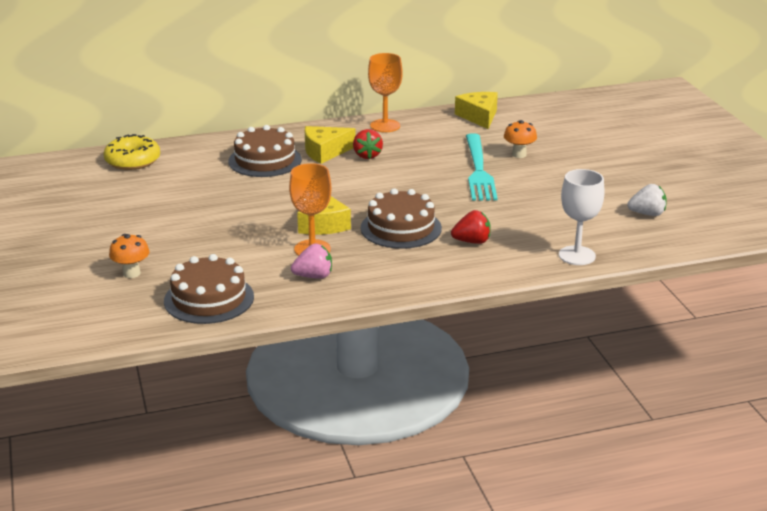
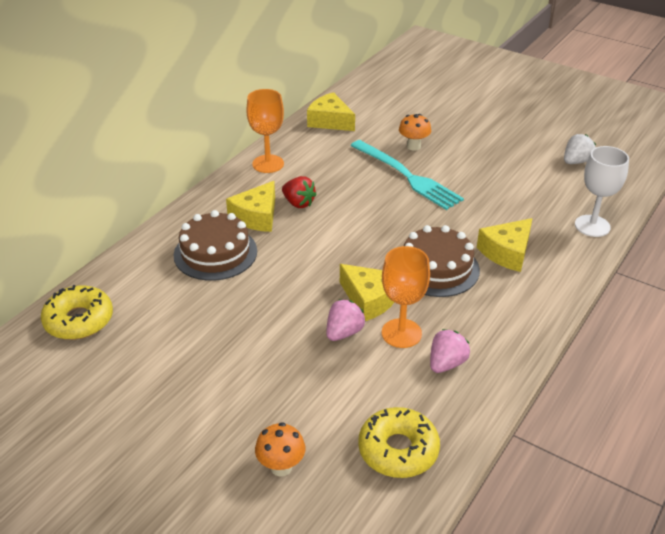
camera: 40 degrees left, 10 degrees up
(209, 299) = (398, 450): brown cake -> yellow donut
(275, 232) = (344, 332): none -> pink strawberry
(472, 241) = (507, 252): red strawberry -> yellow cheese

